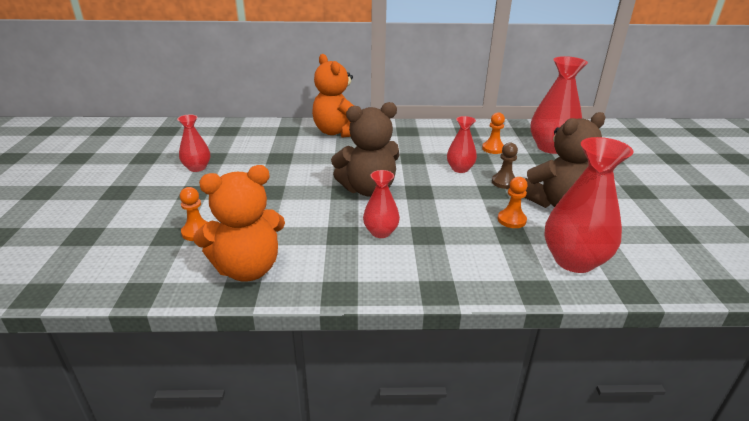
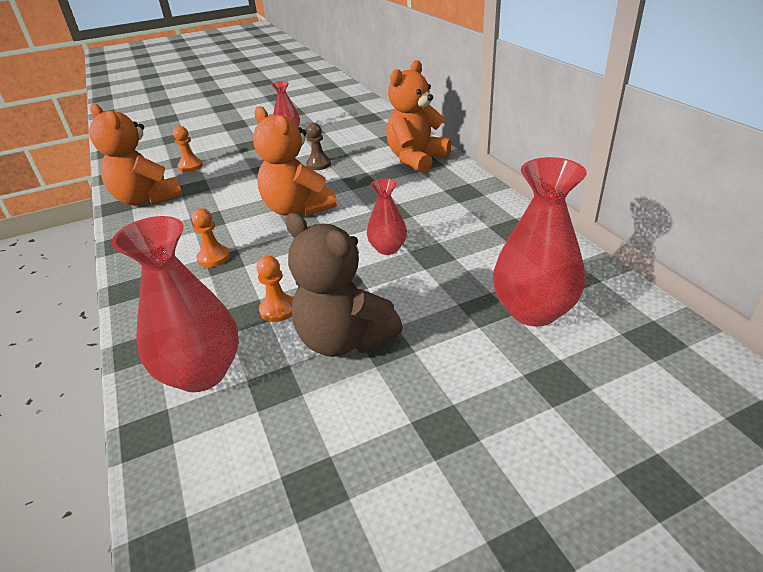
camera: 70 degrees right, 5 degrees up
(368, 189) = (297, 209): brown teddy bear -> orange teddy bear
(380, 232) = (218, 236): red vase -> none
(493, 149) = (473, 260): orange pawn -> orange pawn (214, 257)
(504, 182) = (374, 287): brown pawn -> brown pawn (318, 164)

